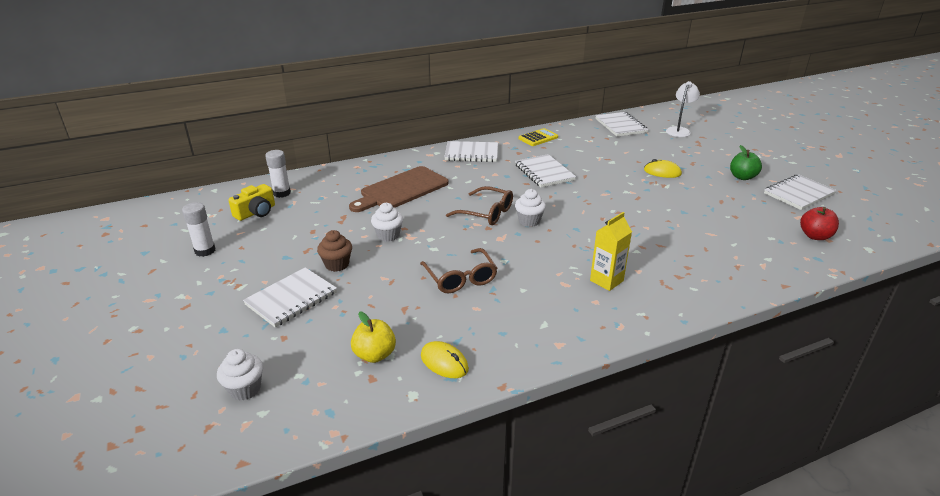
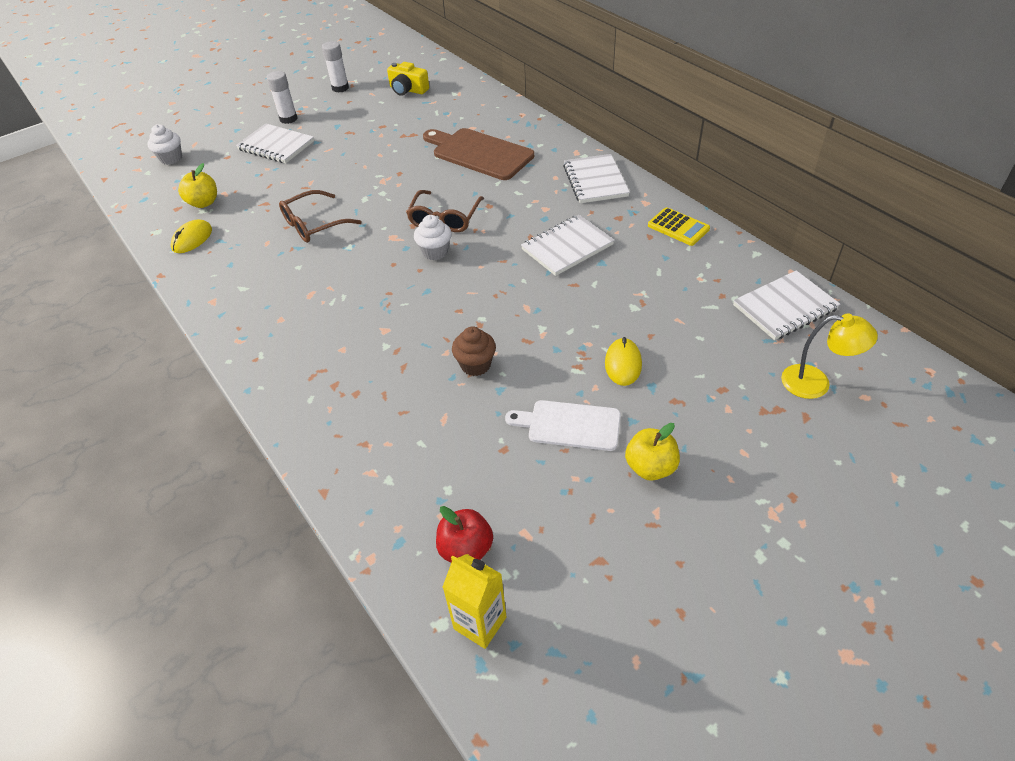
camera: 80 degrees right, 15 degrees up
(282, 193) = (447, 91): white glue stick -> white glue stick (288, 119)
(337, 265) = (328, 153): brown cupcake -> brown cupcake (475, 365)
(388, 235) = (383, 167): white cupcake -> none
(606, 281) = (319, 324): yellow carton -> yellow carton (480, 623)
(679, 130) = (816, 383): white lamp -> yellow lamp
(713, 194) = (569, 425): none -> white cutting board
(742, 177) = (650, 467): green apple -> yellow apple
(798, 194) = (614, 546): white notebook -> none

